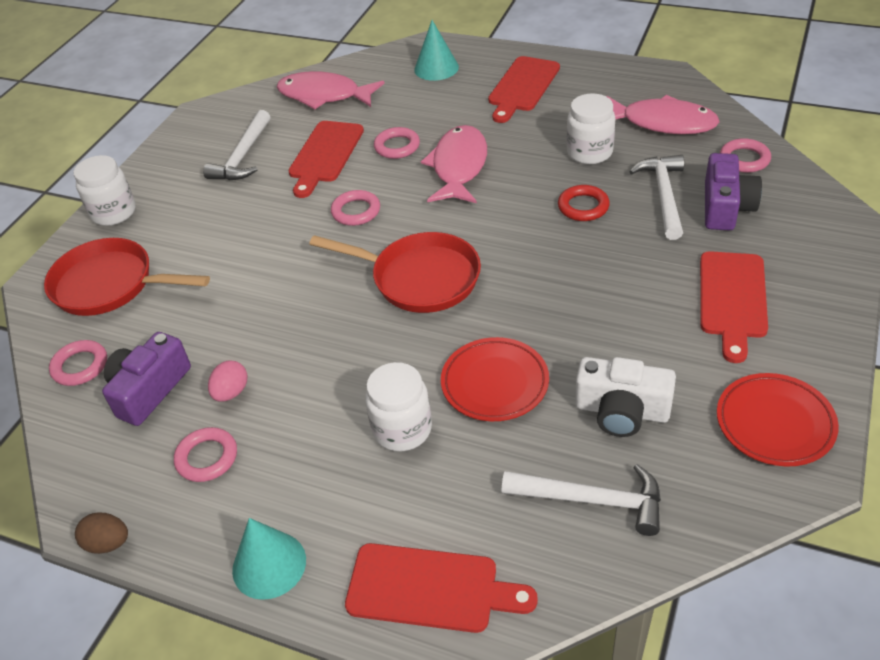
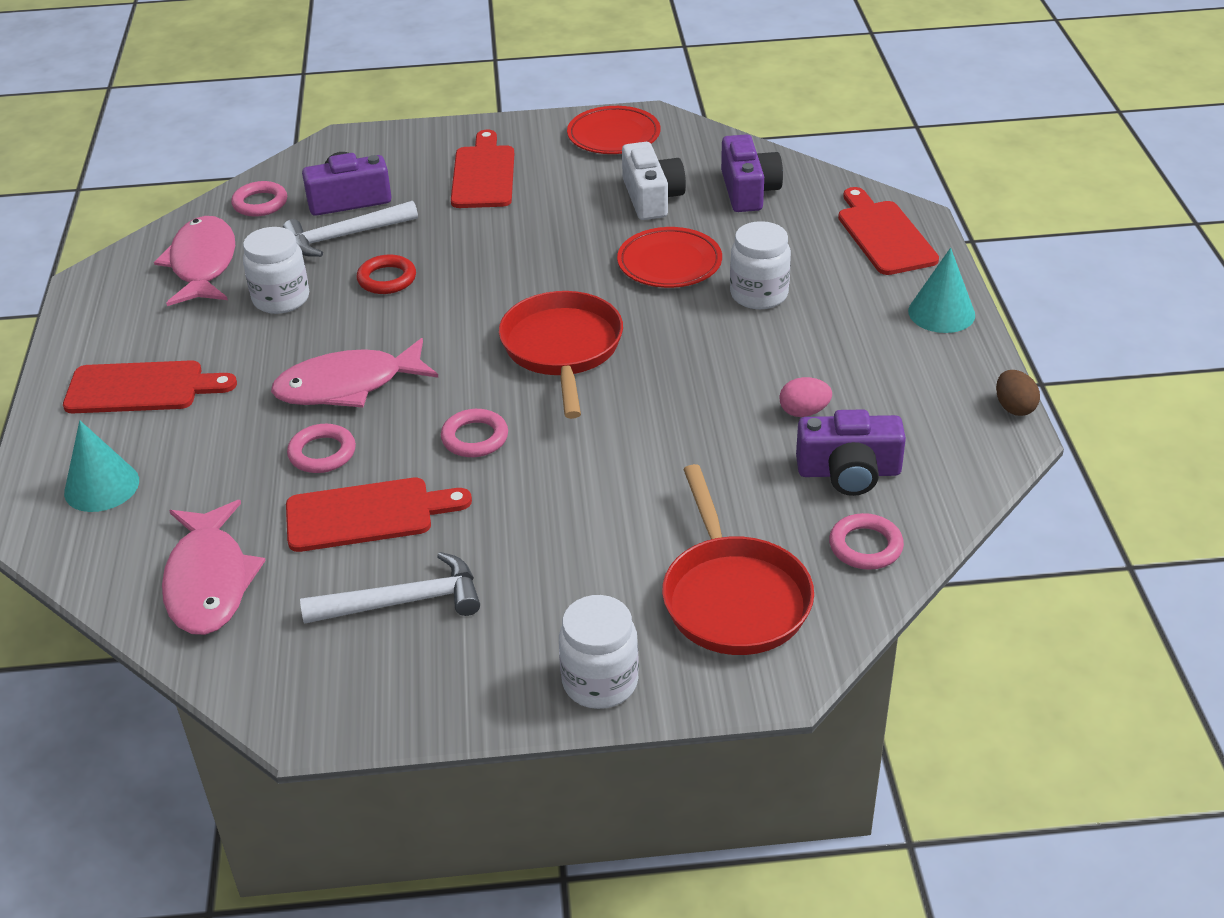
camera: 120 degrees left, 5 degrees down
(207, 458) = (885, 392): pink ring -> none
(592, 500) = (748, 190): white hammer -> purple camera
(732, 299) = (483, 174): red cutting board -> red cutting board turned 75 degrees counterclockwise

